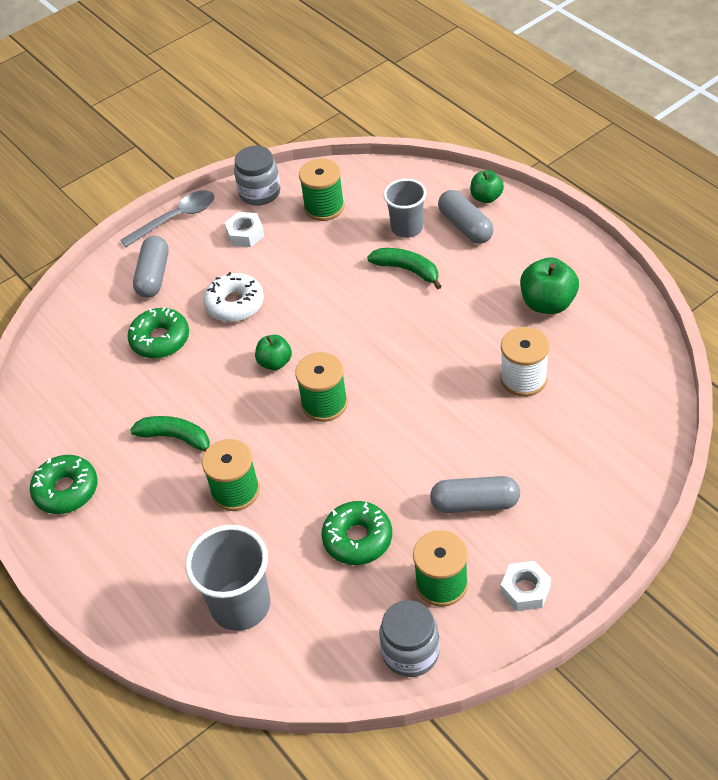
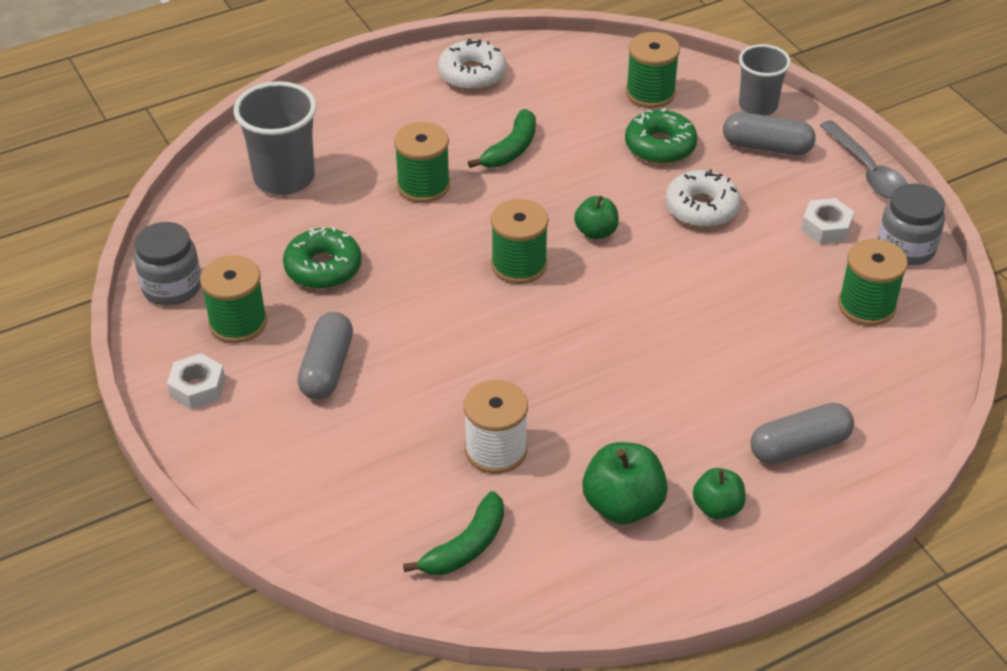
camera: 95 degrees right, 5 degrees down
(66, 490) = (472, 74): green donut -> white donut
(87, 356) = (650, 93): none -> green spool
(407, 228) = (808, 383): grey cup -> grey cup (758, 106)
(407, 270) = (724, 370): green banana -> green banana (466, 546)
(486, 197) = (859, 482): green apple -> green apple (717, 507)

